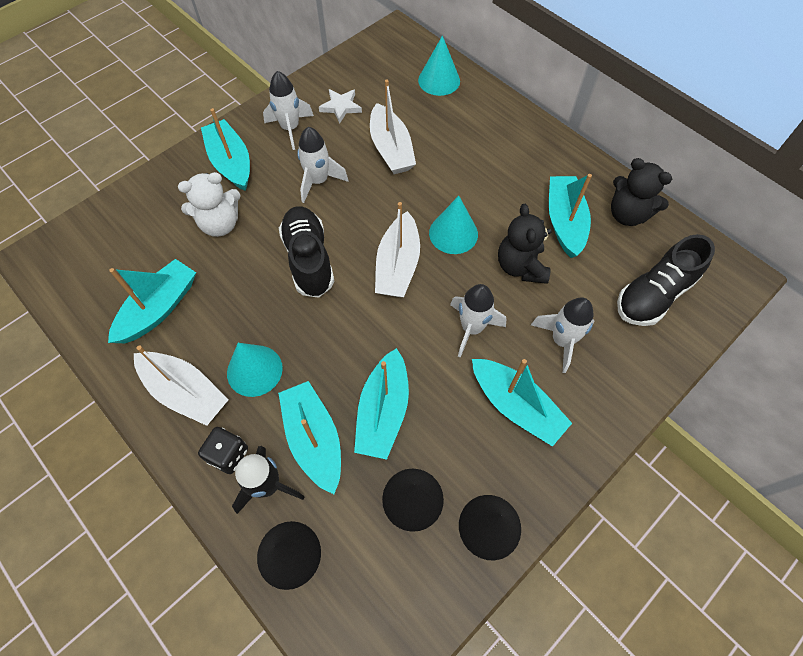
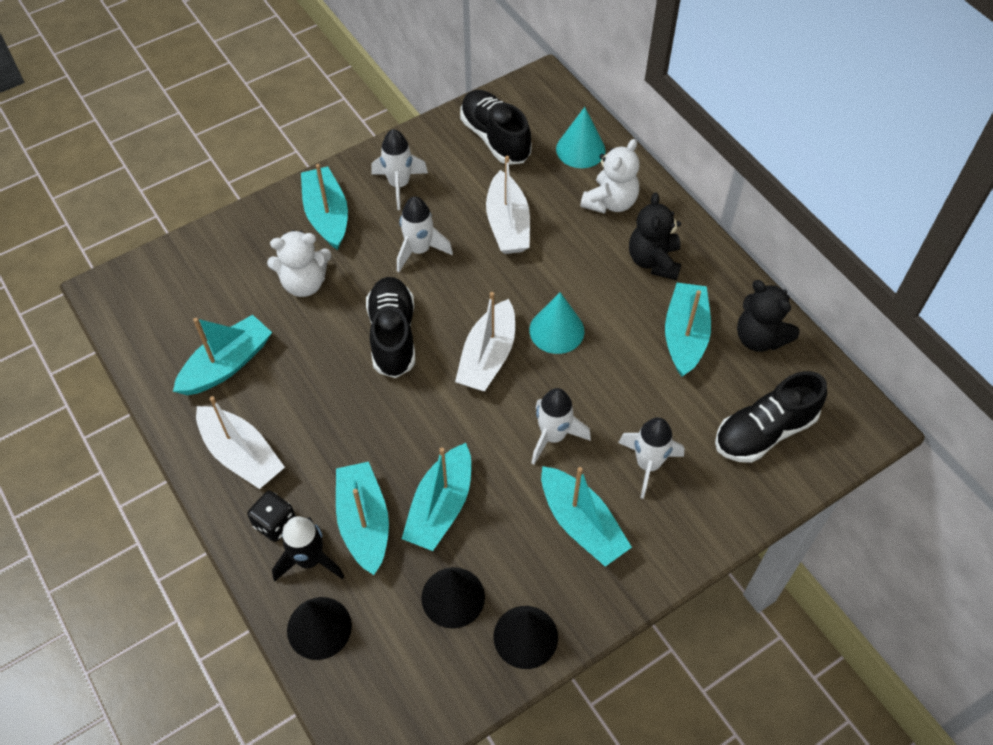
camera: 10 degrees right, 5 degrees down
(254, 370) = (315, 444): turquoise cone -> none
(341, 107) = (461, 167): white star -> none
(365, 80) = (495, 138): none -> black shoe
(474, 119) = (610, 202): none -> white teddy bear
(520, 266) = (623, 378): black teddy bear -> black teddy bear (653, 261)

